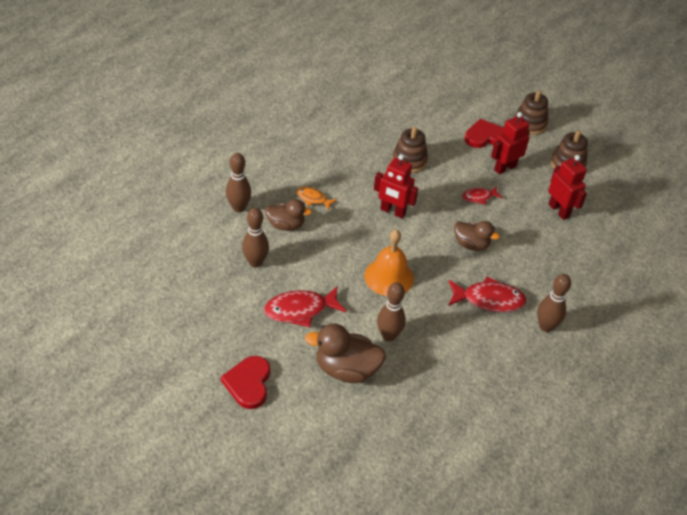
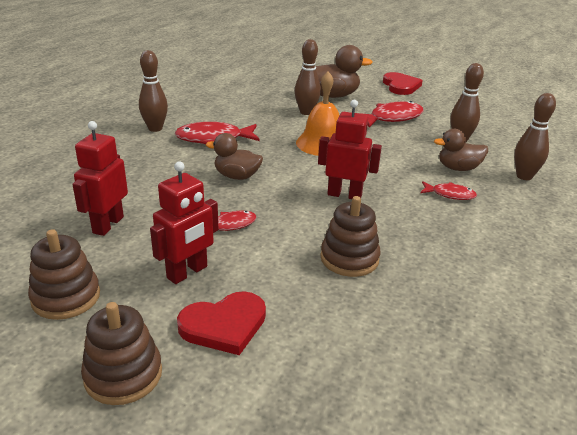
camera: 170 degrees right, 15 degrees down
(313, 199) = (450, 194): orange fish -> red fish
(559, 210) = (108, 225): red robot -> red robot turned 60 degrees clockwise

